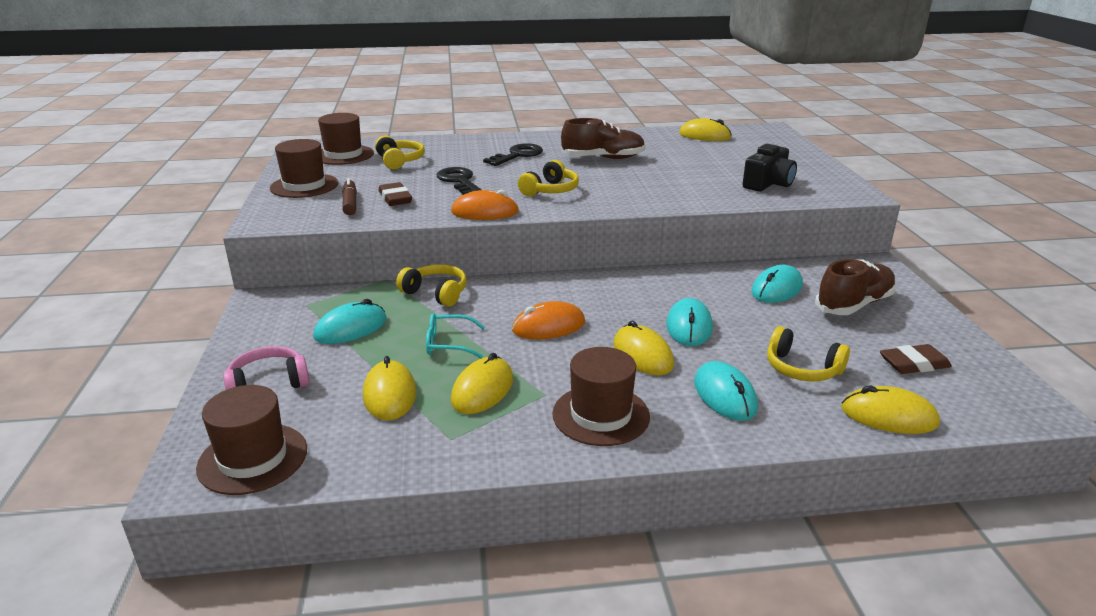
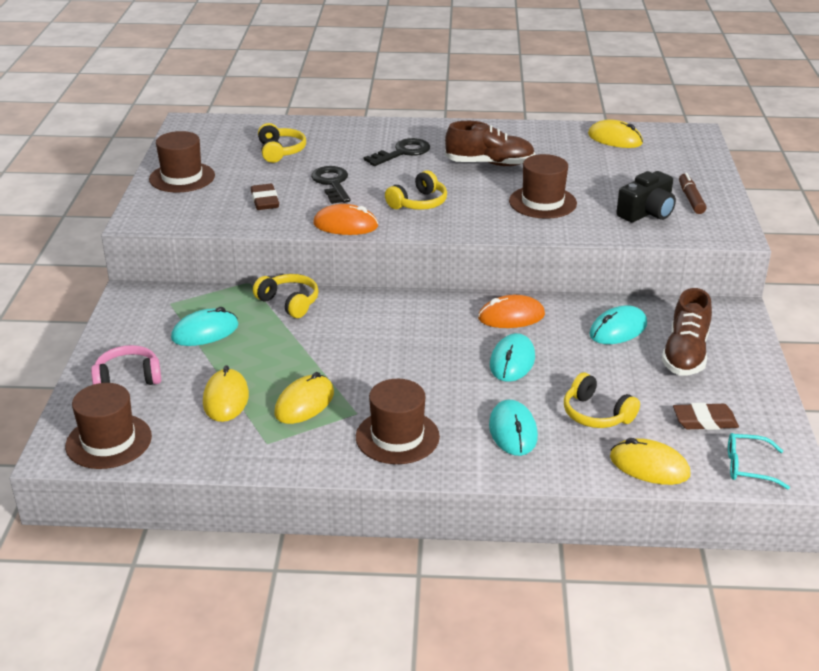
camera: 10 degrees right, 5 degrees up
(343, 155) = (226, 139): brown hat -> brown hat (542, 202)
(350, 203) = (221, 203): brown marker -> brown marker (691, 199)
(448, 343) = (287, 356): turquoise glasses -> turquoise glasses (748, 467)
(548, 326) = (382, 348): orange mouse -> orange mouse (511, 317)
(642, 355) = (457, 385): yellow mouse -> none
(854, 304) = (685, 354): brown shoe -> brown shoe turned 135 degrees clockwise

